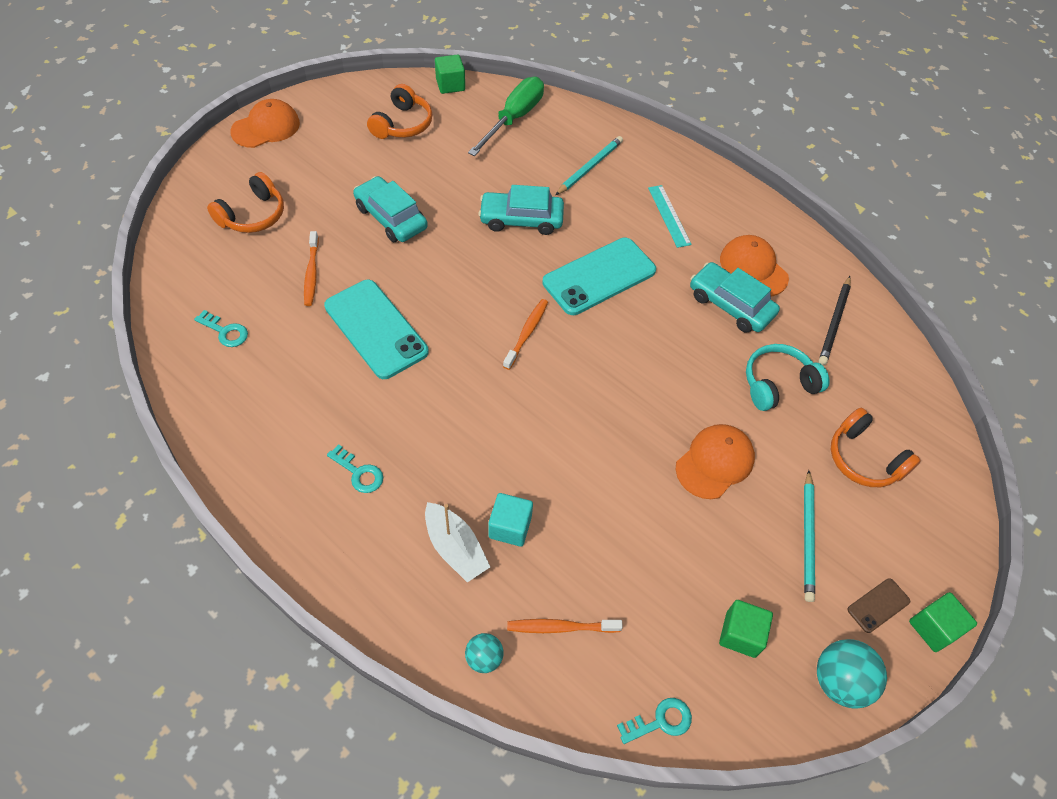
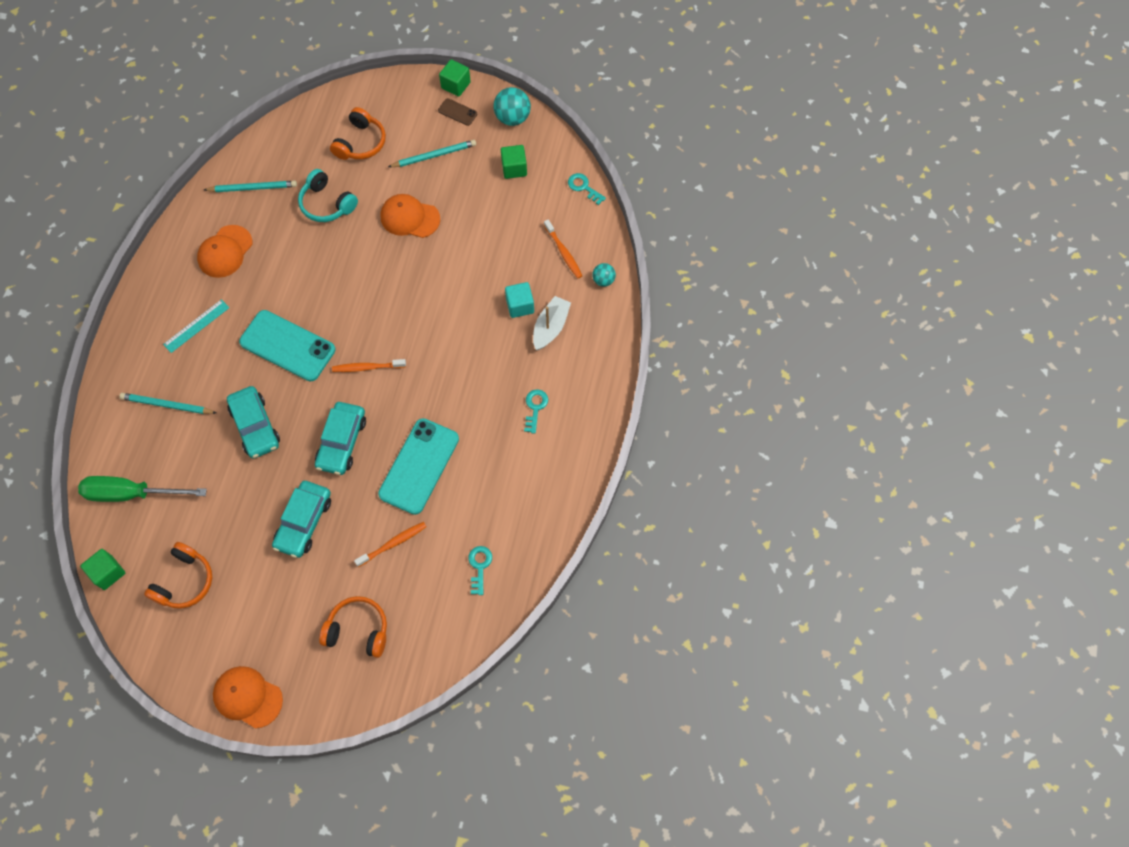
camera: 115 degrees left, 10 degrees up
(402, 124) = (184, 581): orange headphones -> orange headphones turned 120 degrees clockwise
(730, 305) = (270, 253): turquoise car -> turquoise car (342, 442)
(834, 322) = (253, 188): black pencil -> turquoise pencil

